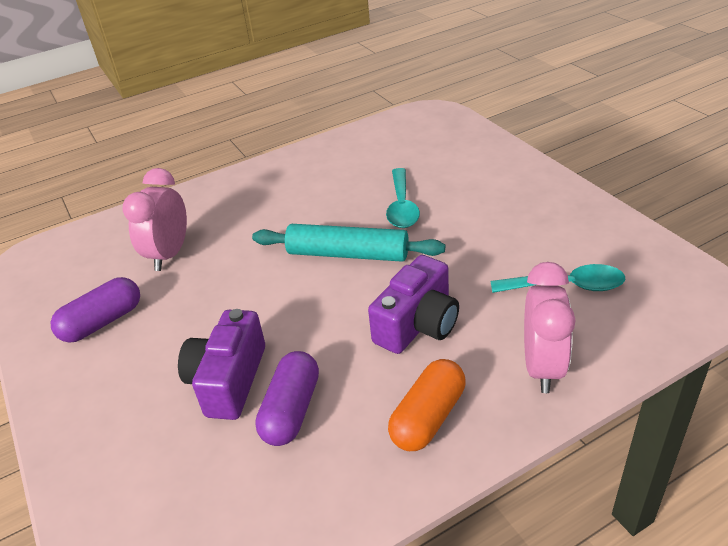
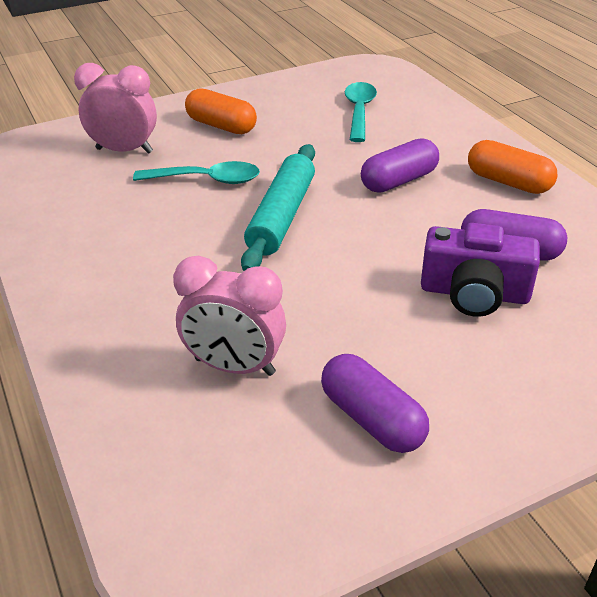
camera: 90 degrees left, 0 degrees up
(418, 324) = (399, 181): purple camera -> purple capsule
(500, 199) = (221, 126): none -> orange capsule
(542, 367) = (451, 131): pink clock -> pink clock (124, 150)

